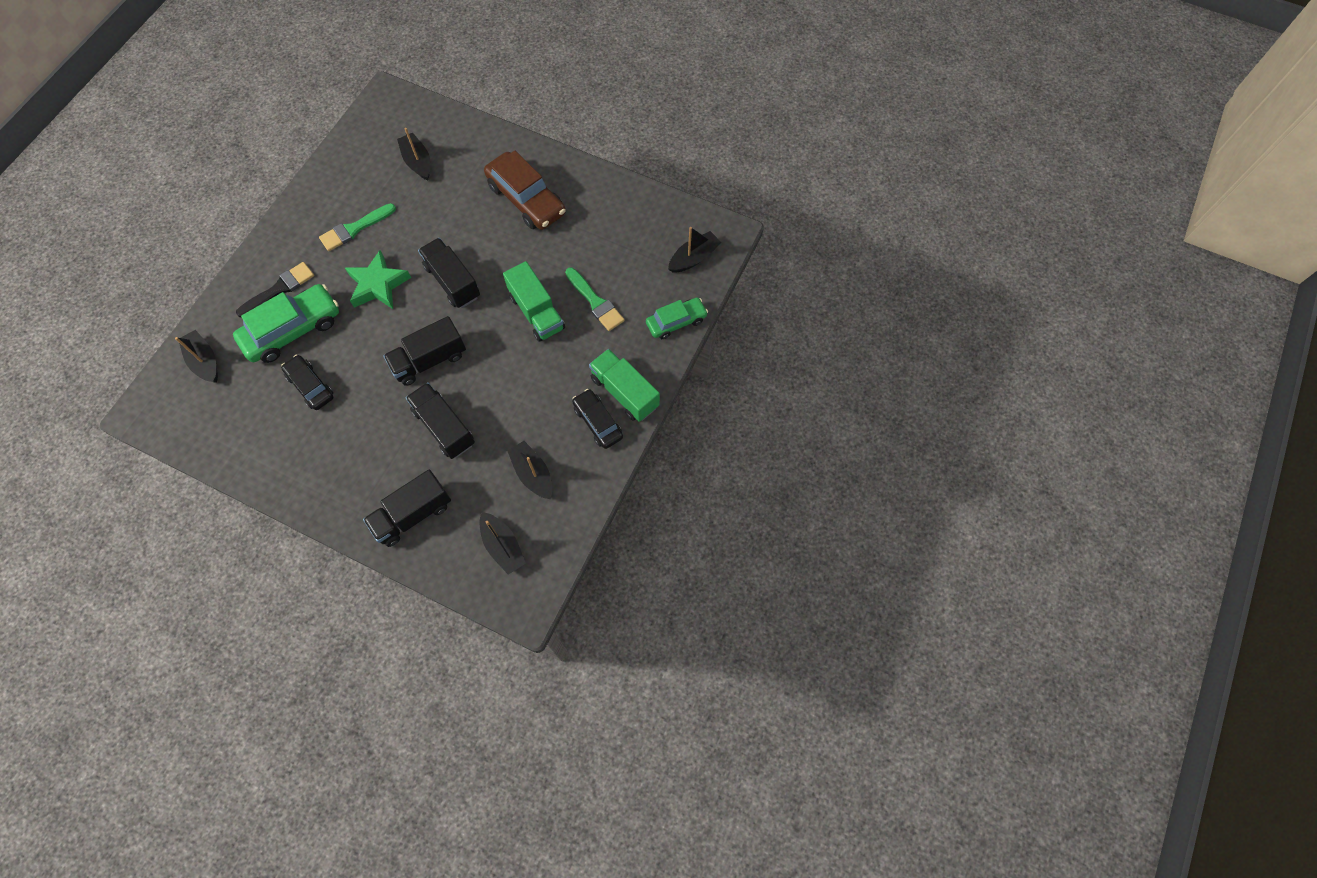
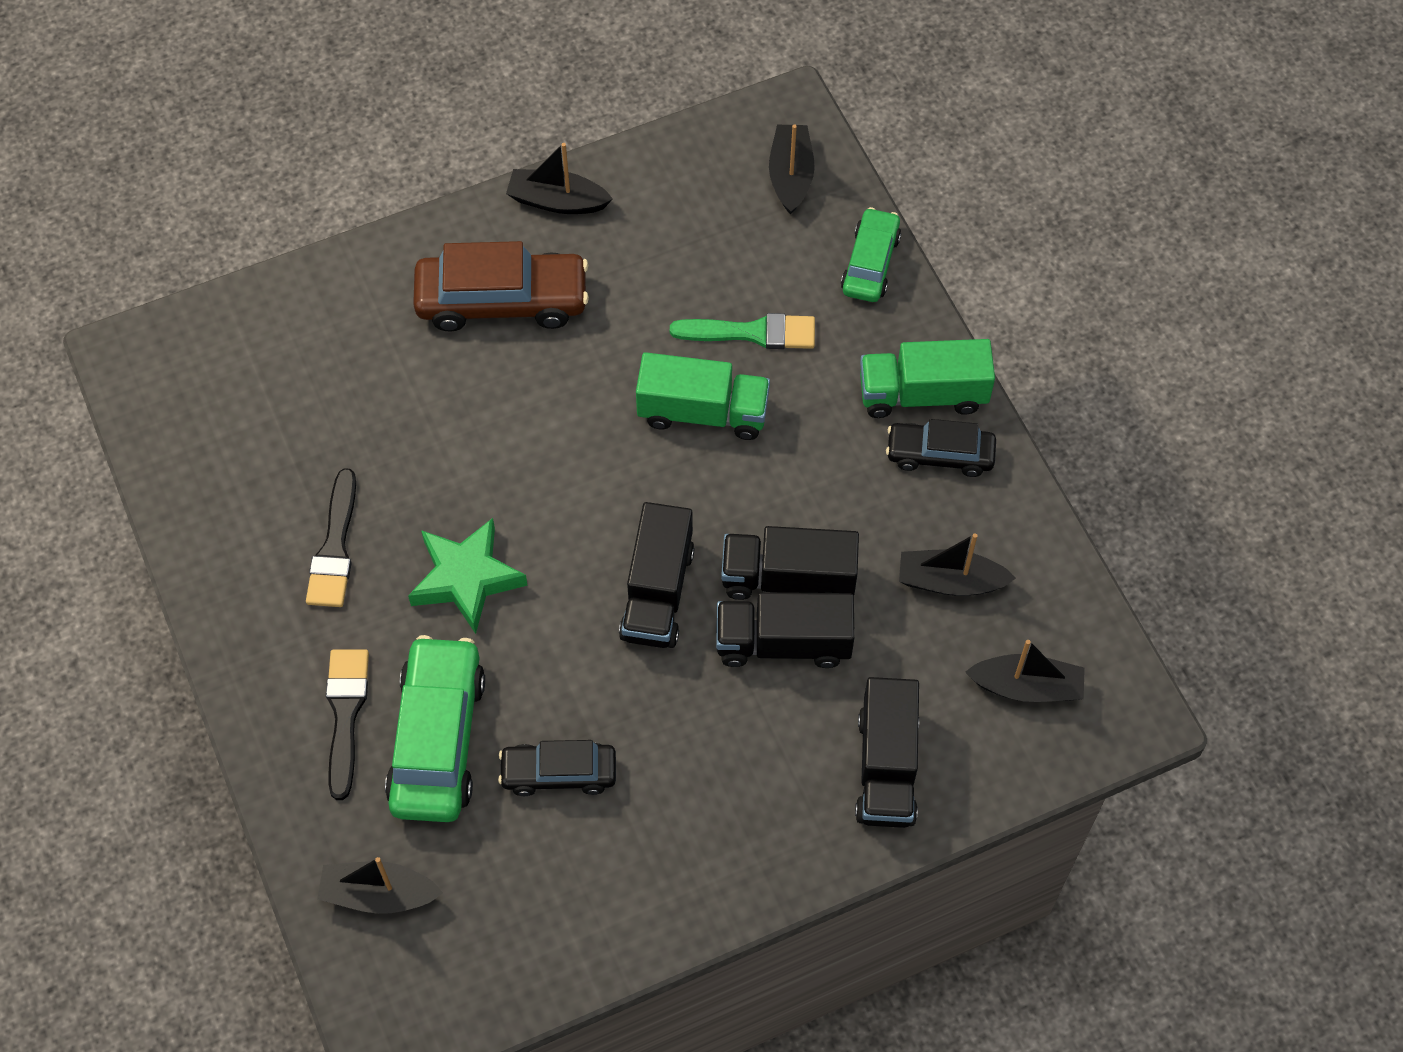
camera: 50 degrees left, 5 degrees down
(355, 229) = (335, 548): green brush -> black brush
(418, 162) = (295, 391): black boat -> black boat (557, 201)
(452, 281) = (553, 481): black truck -> black truck (788, 578)

